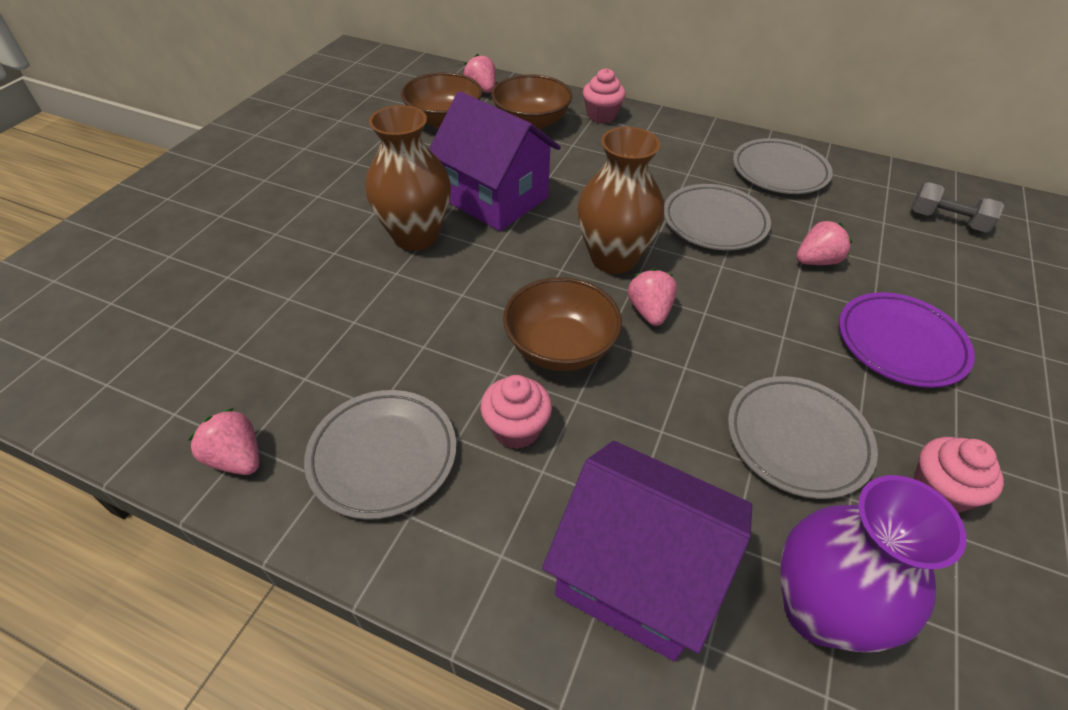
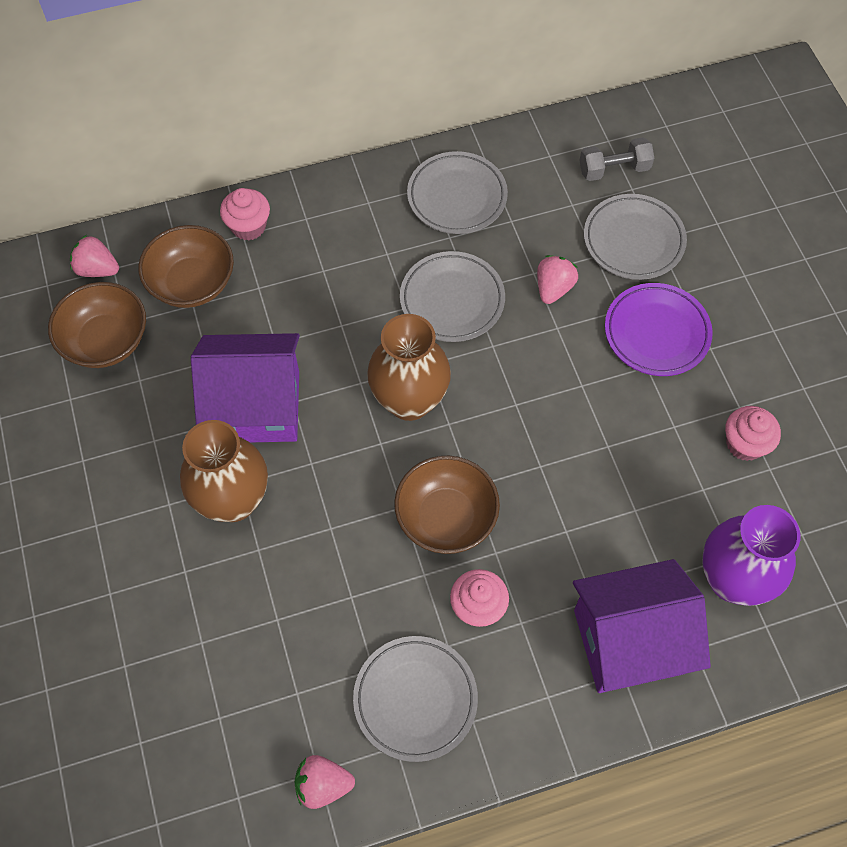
camera: 40 degrees left, 15 degrees up
(649, 311) = (478, 434): pink strawberry -> none
(797, 439) = (647, 470): grey plate -> grey plate (633, 240)

